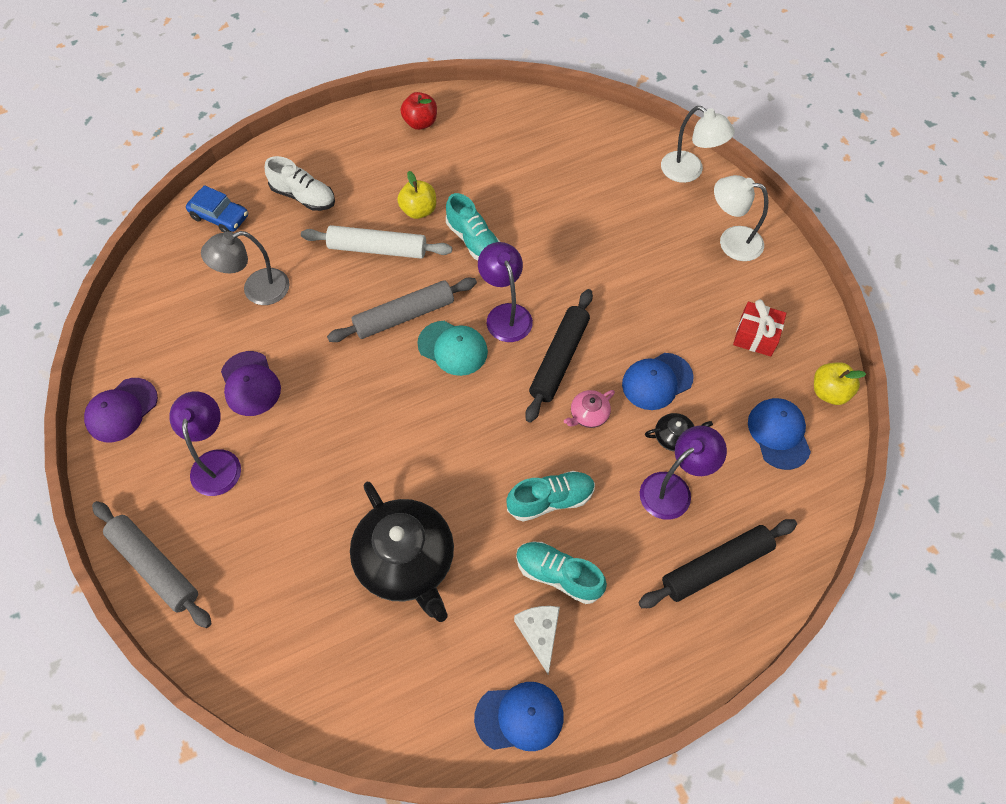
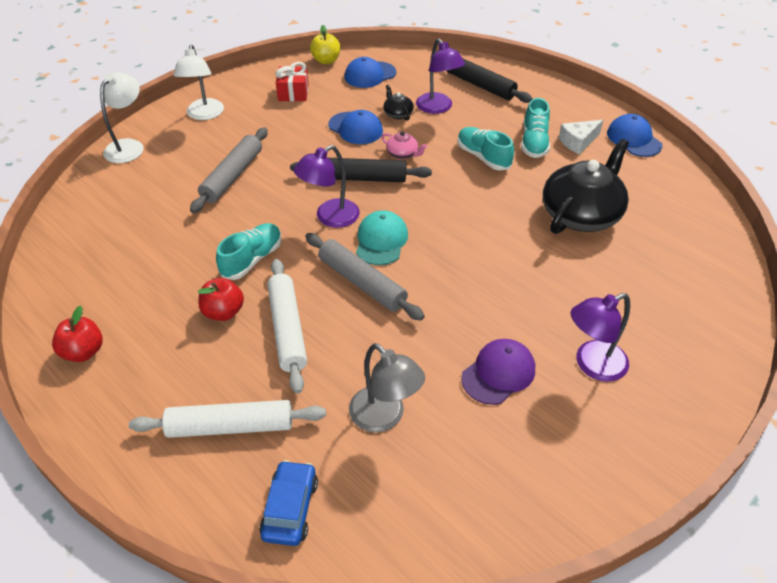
camera: 110 degrees left, 15 degrees down
(122, 410) = (597, 478): purple cap -> none
(154, 567) = (712, 367): grey rolling pin -> grey rolling pin (233, 176)
(303, 196) = (230, 426): white shoe -> white rolling pin
(419, 210) = (223, 312): yellow apple -> red apple
(674, 489) = (438, 108): purple lamp -> purple lamp turned 150 degrees counterclockwise

